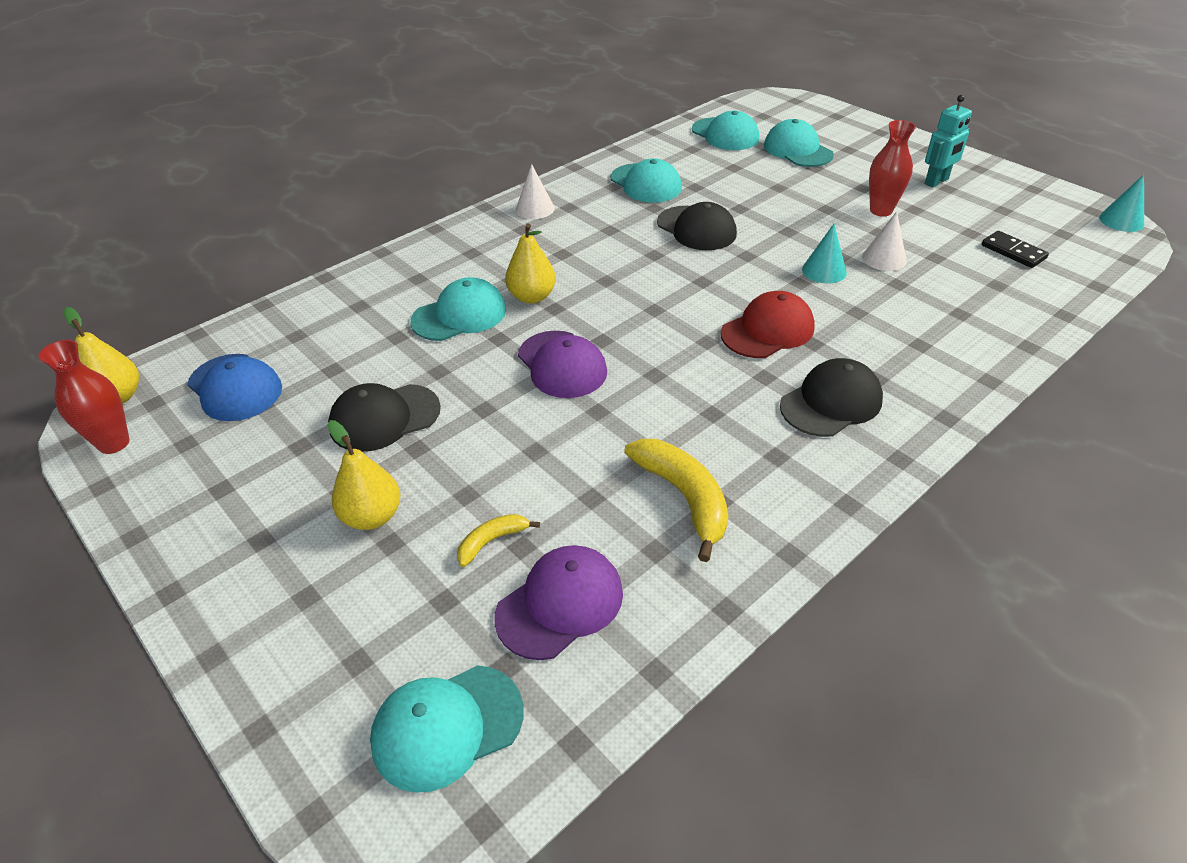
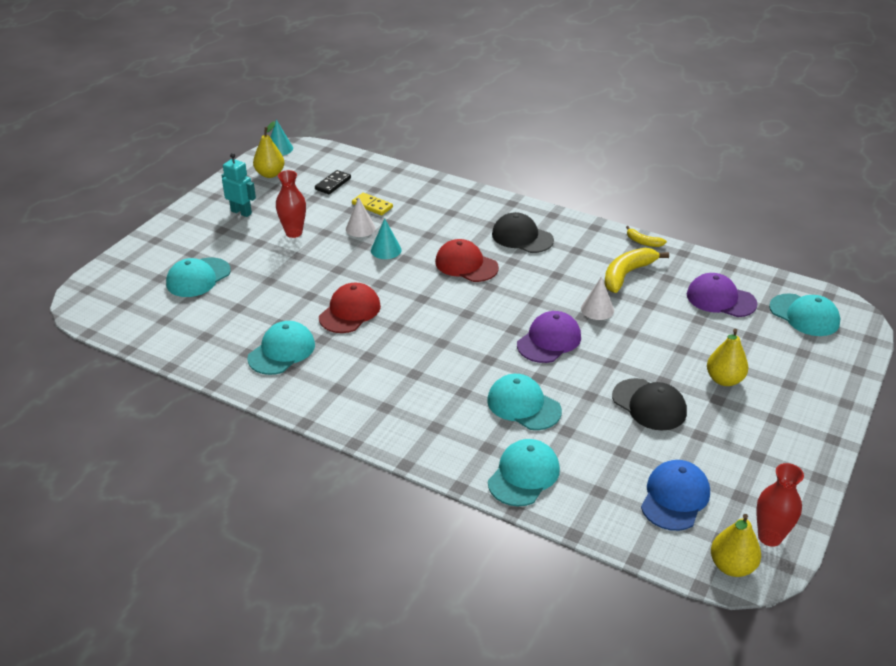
camera: 110 degrees left, 5 degrees down
(492, 541) = (704, 330): yellow banana -> yellow banana (643, 242)
(532, 297) = (481, 374): yellow pear -> yellow pear (270, 174)
(535, 209) = (348, 408): white cone -> white cone (597, 309)
(696, 228) = (350, 311): black cap -> red cap
(725, 134) = (171, 321): turquoise cap -> turquoise cap (524, 475)
(946, 276) = (372, 206): none -> yellow domino

